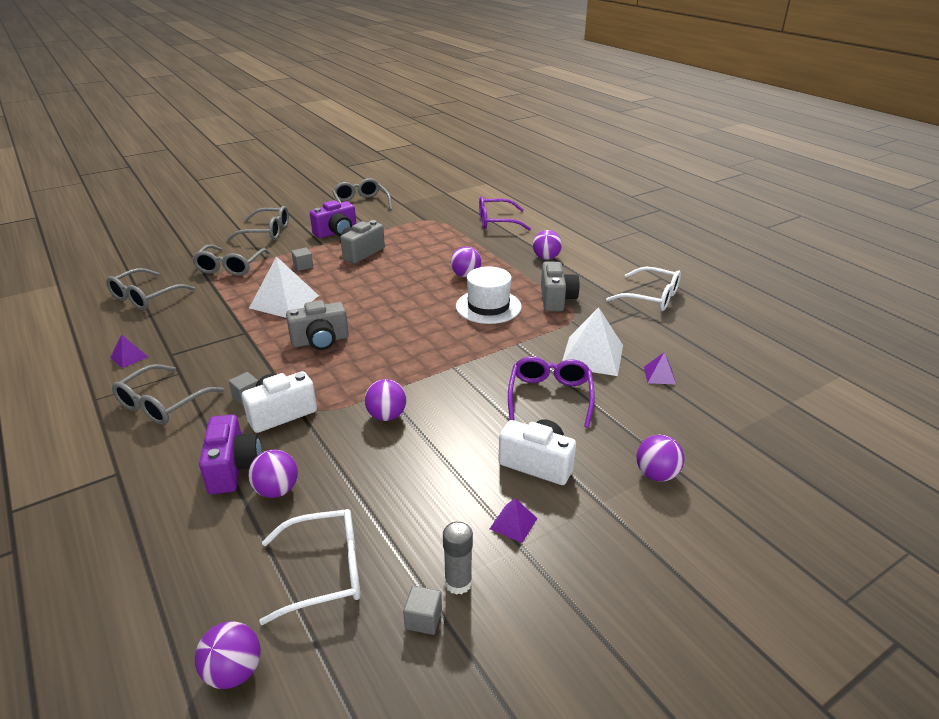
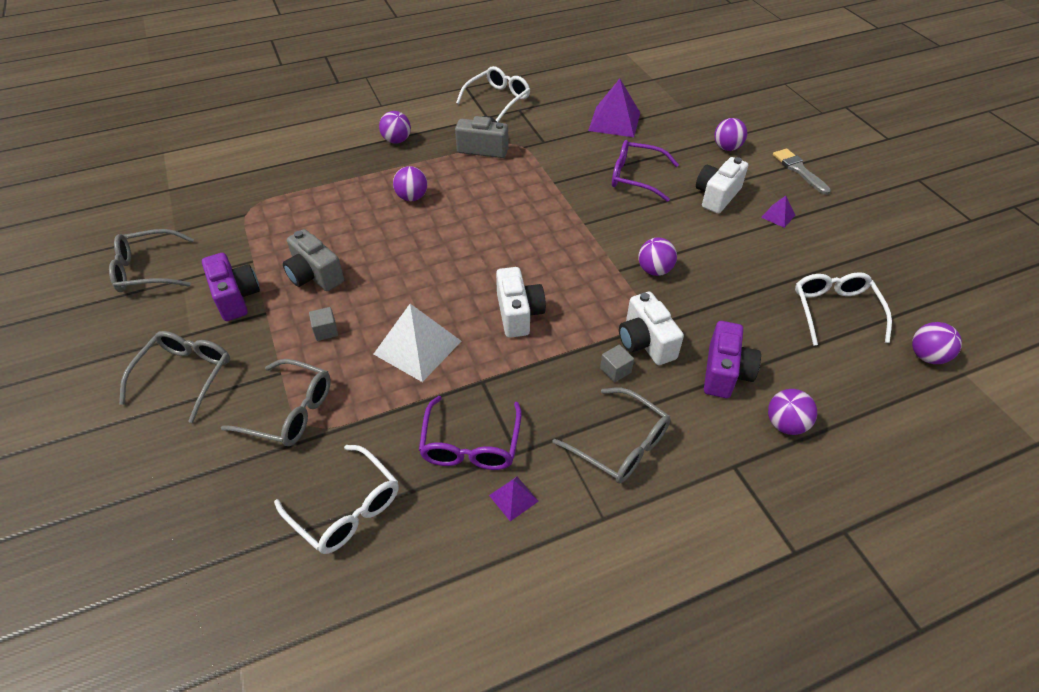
camera: 80 degrees left, 15 degrees up
(145, 297) = (346, 508): grey glasses -> white glasses
(233, 468) = (725, 373): purple camera -> purple camera turned 105 degrees clockwise
(277, 490) = (752, 341): purple ball -> purple ball (785, 424)
(320, 341) = (518, 314): grey camera -> white camera
(423, 619) = (865, 265): grey cube -> none
(458, 583) = (833, 247): grey glue stick -> none
(488, 306) = (483, 190): white hat -> none
(497, 222) = (289, 159): purple glasses -> purple glasses (471, 444)
(592, 355) = (582, 146): white pyramid -> none
(639, 554) = (799, 170): none -> grey brush
(659, 375) = (614, 121): purple pyramid -> purple pyramid, size x2.08

